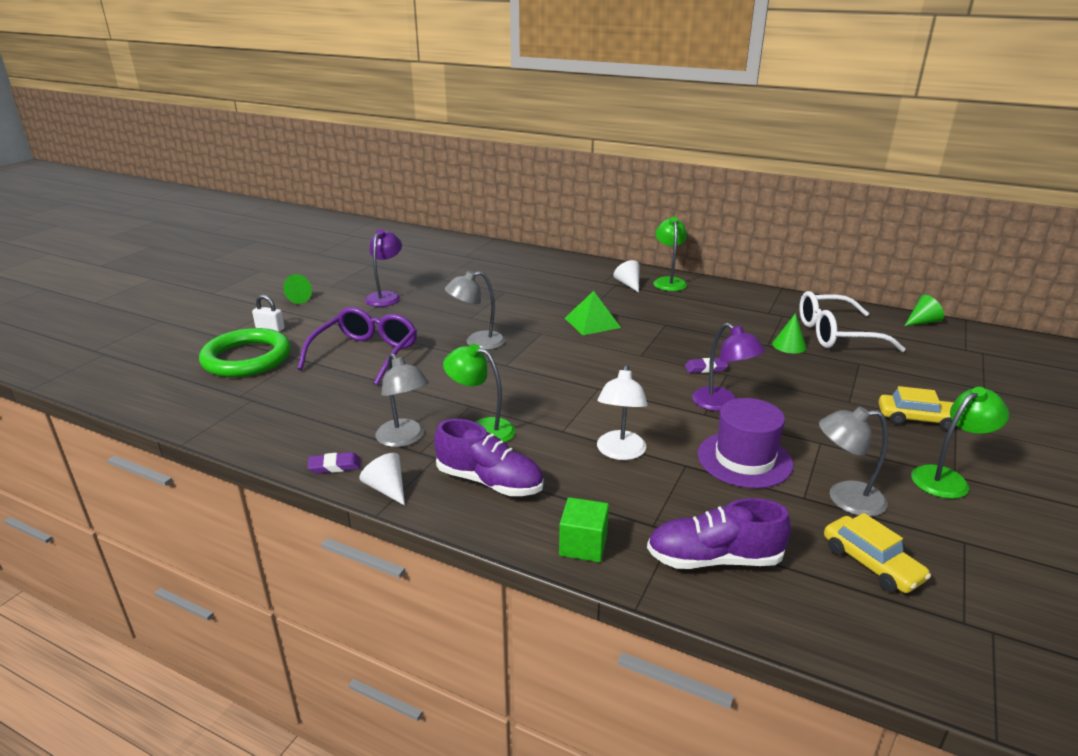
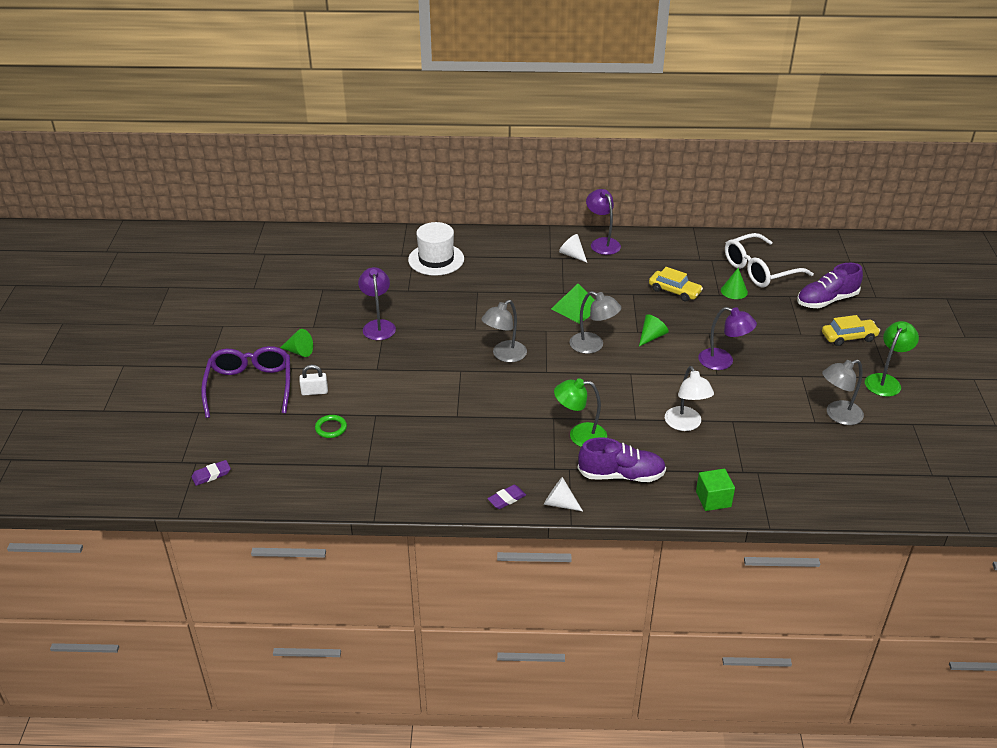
camera: 25 degrees left, 10 degrees up
(247, 358) = (331, 428): green ring -> green ring, size x0.41
(365, 355) = (426, 394): purple glasses -> purple glasses (250, 387)
(404, 439) = (533, 461): grey lamp -> grey lamp (593, 346)
(492, 264) = (436, 259): none -> white hat
(668, 282) = (602, 243): green lamp -> purple lamp
(705, 368) = (691, 331): purple eraser -> purple eraser (211, 475)
(714, 559) = (791, 482): purple shoe -> purple shoe (826, 300)
(744, 459) = (765, 404): purple hat -> none
(871, 563) = (873, 455): yellow car -> yellow car (674, 291)
(922, 322) = (810, 240): green cone -> green cone (651, 336)

